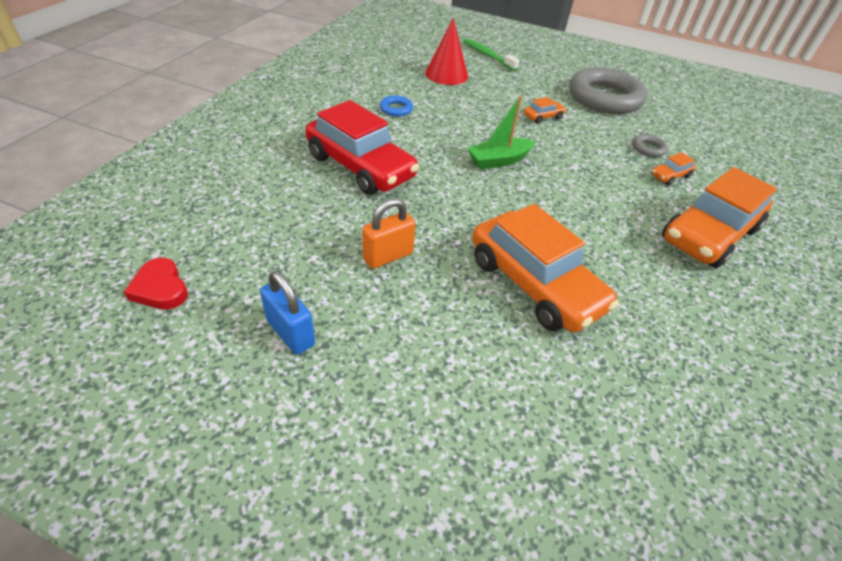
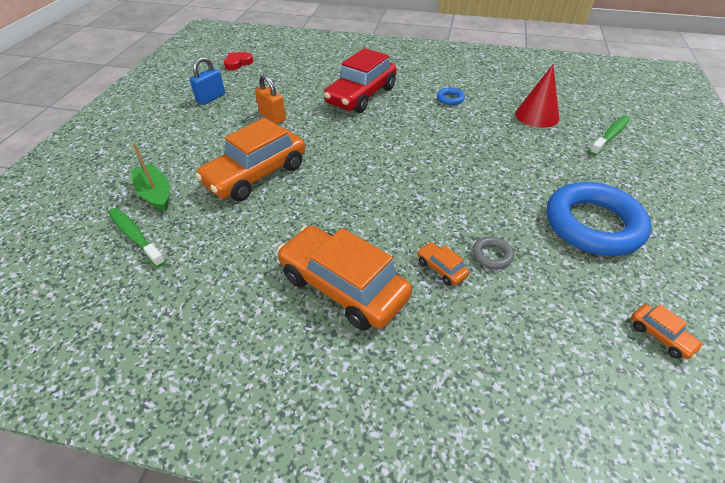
camera: 85 degrees right, 0 degrees up
(499, 160) = (404, 153): green boat -> green boat (155, 194)
(543, 117) = (502, 176): orange car -> orange car (660, 336)
(604, 98) = (593, 224): grey ring -> blue ring
(678, 424) = (135, 236): none -> green toothbrush

